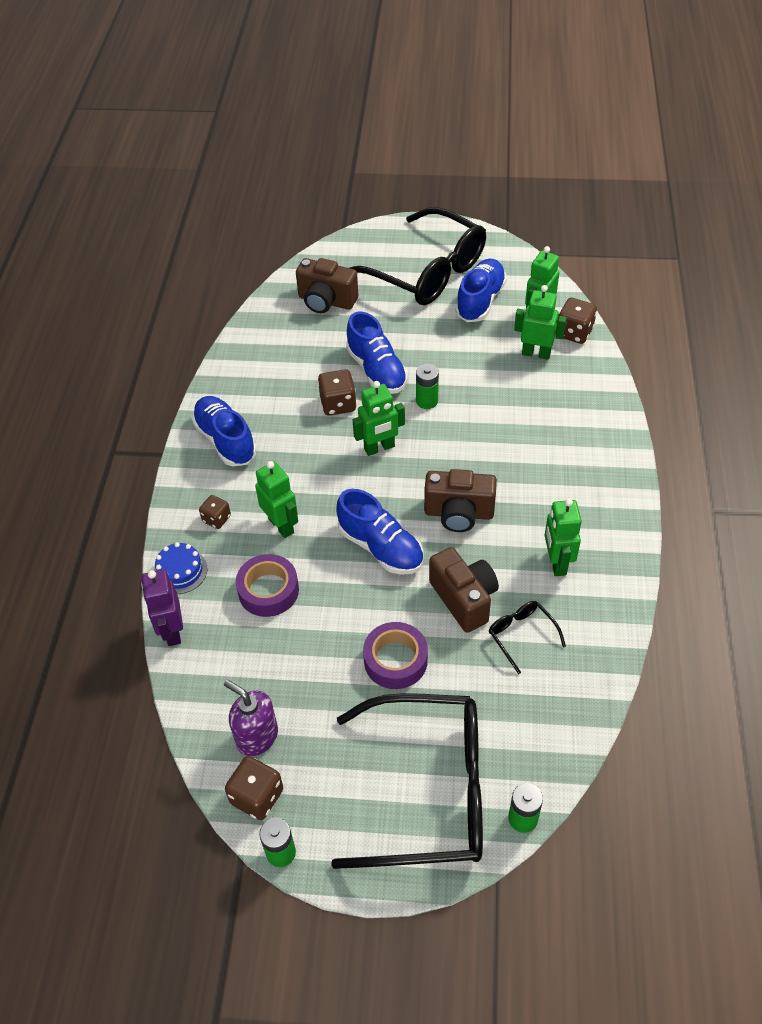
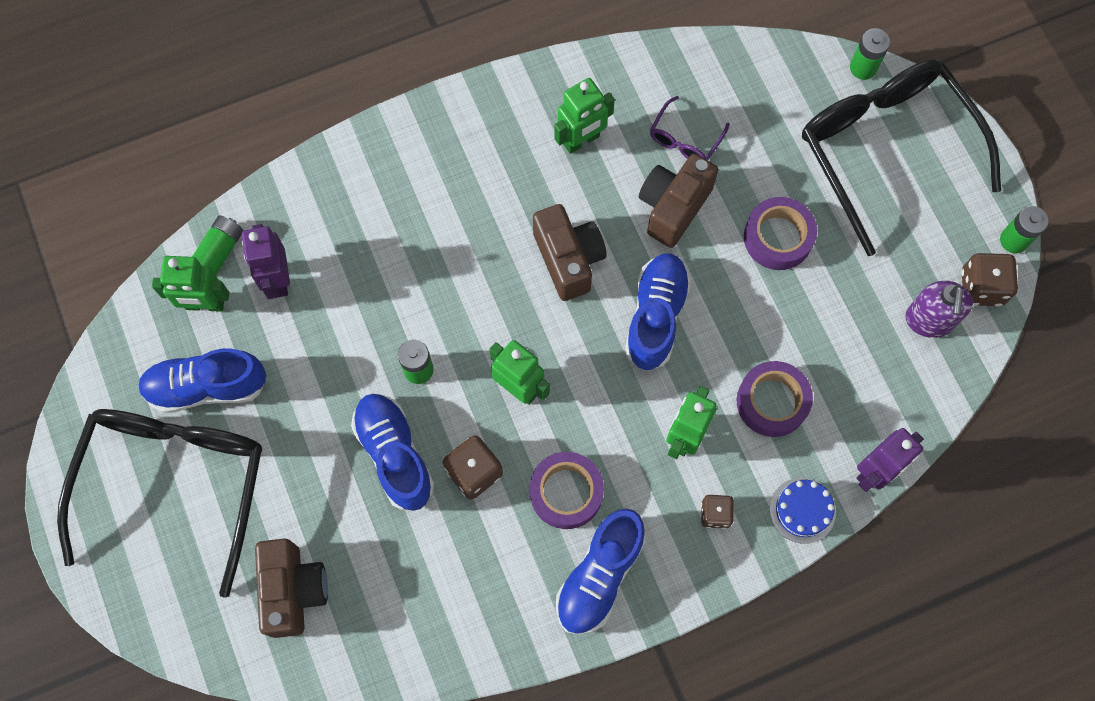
camera: 120 degrees left, 20 degrees up
(291, 445) = (566, 492): none -> purple tape
(376, 370) = (394, 455): blue shoe -> blue shoe turned 60 degrees counterclockwise
(521, 635) = (685, 139): black glasses -> purple glasses
(536, 353) = (278, 280): green robot -> purple robot
(574, 332) = (220, 250): brown dice -> green battery

